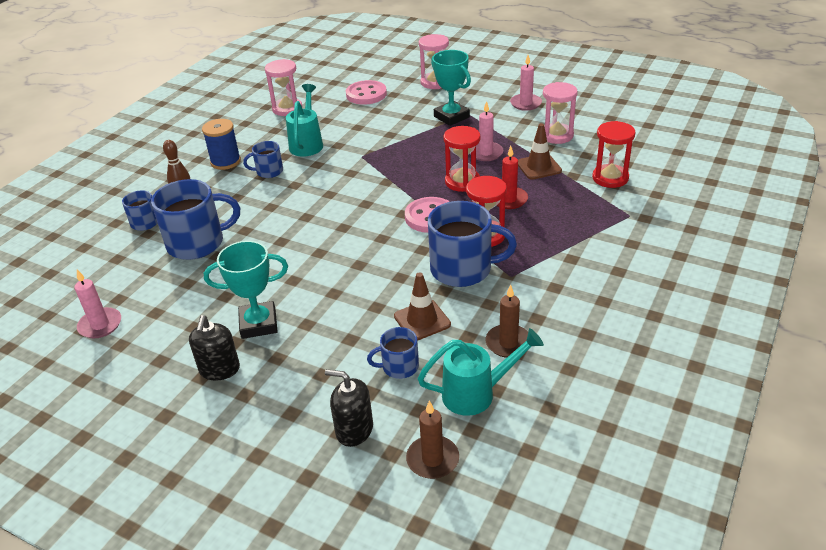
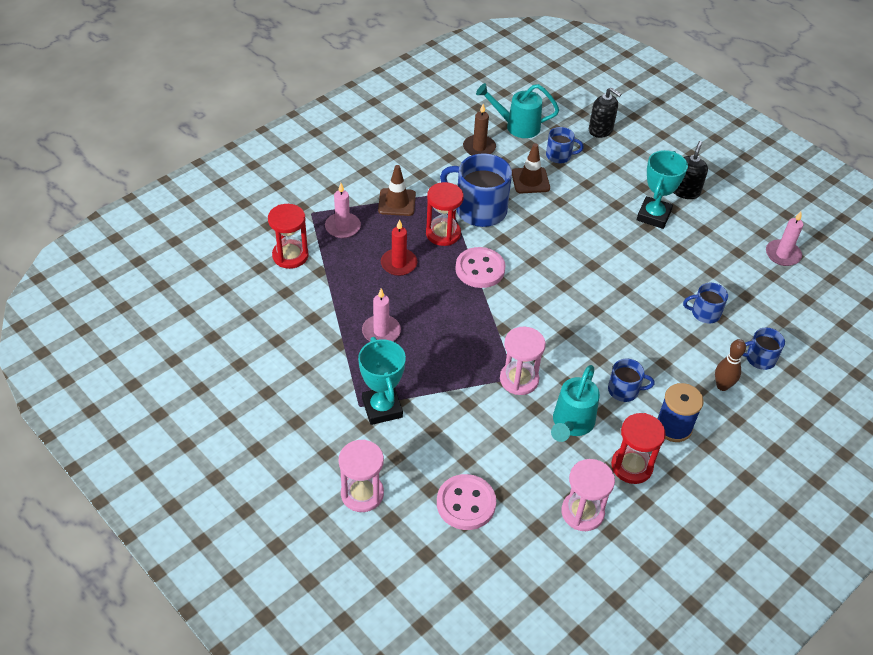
camera: 165 degrees left, 10 degrees up
(197, 243) = (705, 313): blue mug -> blue mug, size x0.53
(258, 324) = (653, 216): turquoise trophy -> turquoise trophy turned 75 degrees counterclockwise
(432, 459) = (560, 103): brown candle -> none
(462, 182) = (428, 300): red hourglass -> red hourglass (631, 466)
(525, 103) = (281, 398): pink candle -> pink candle (342, 227)
(538, 167) = (343, 293): brown traffic cone -> brown traffic cone (397, 202)
(556, 135) = (291, 330): pink hourglass -> pink hourglass (519, 379)

